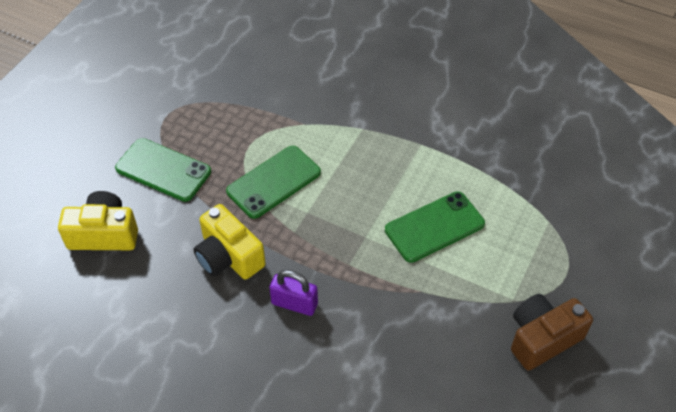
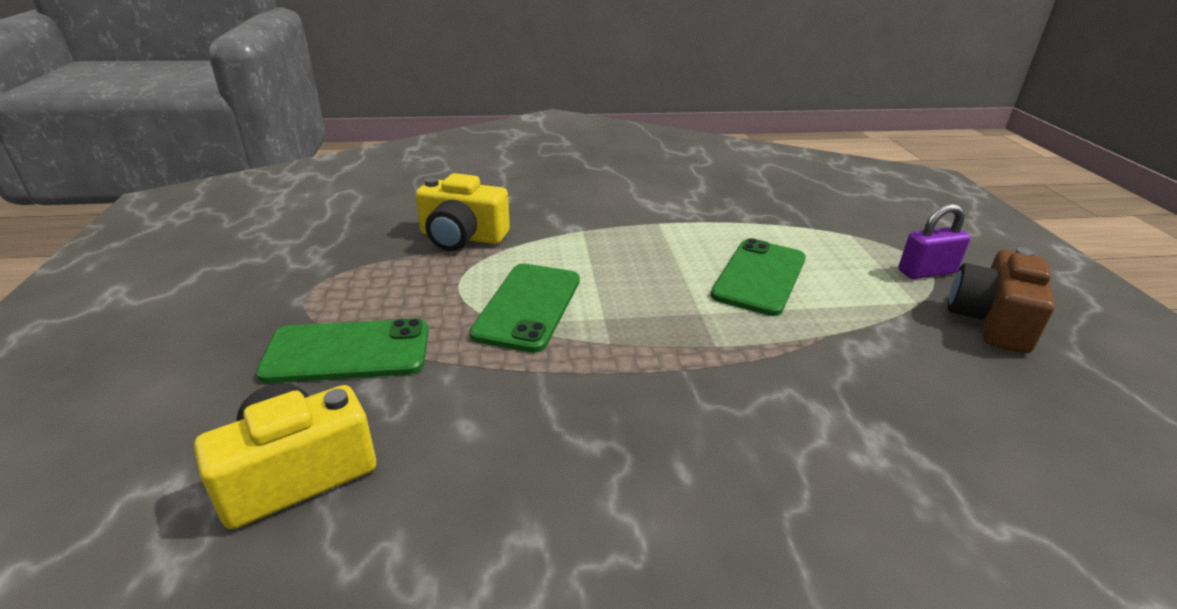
camera: 35 degrees left, 20 degrees down
(229, 256) = (548, 407): yellow camera -> yellow camera (462, 237)
(294, 304) = (702, 419): purple padlock -> purple padlock (926, 272)

